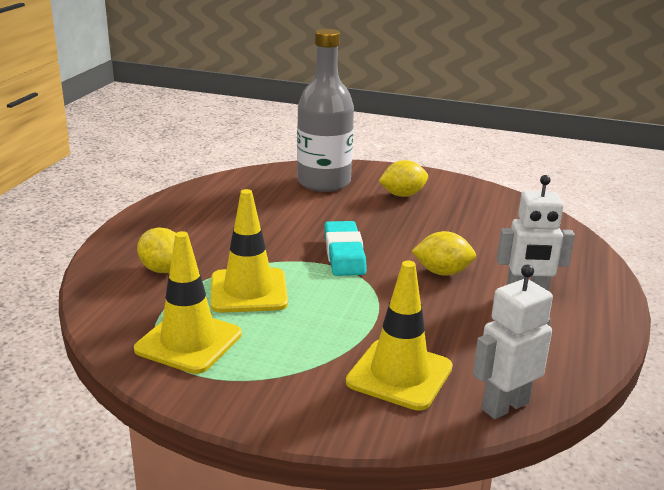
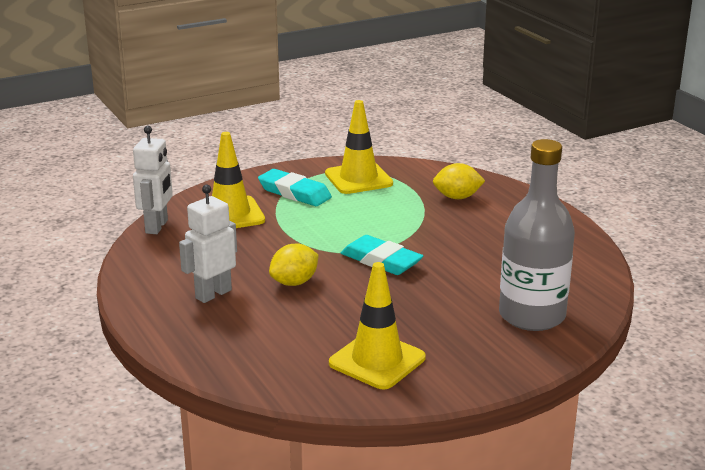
camera: 135 degrees right, 0 degrees up
(248, 291) = (385, 211): yellow traffic cone -> yellow traffic cone (377, 360)
(285, 363) = (294, 193): none -> turquoise eraser
(402, 195) = (445, 341): yellow lemon -> none

